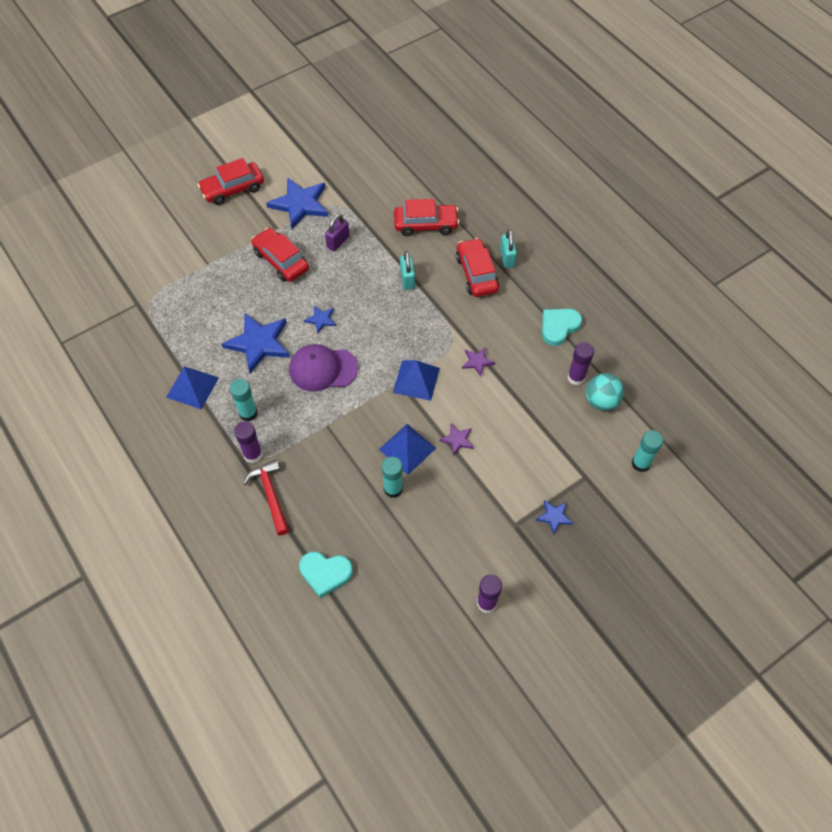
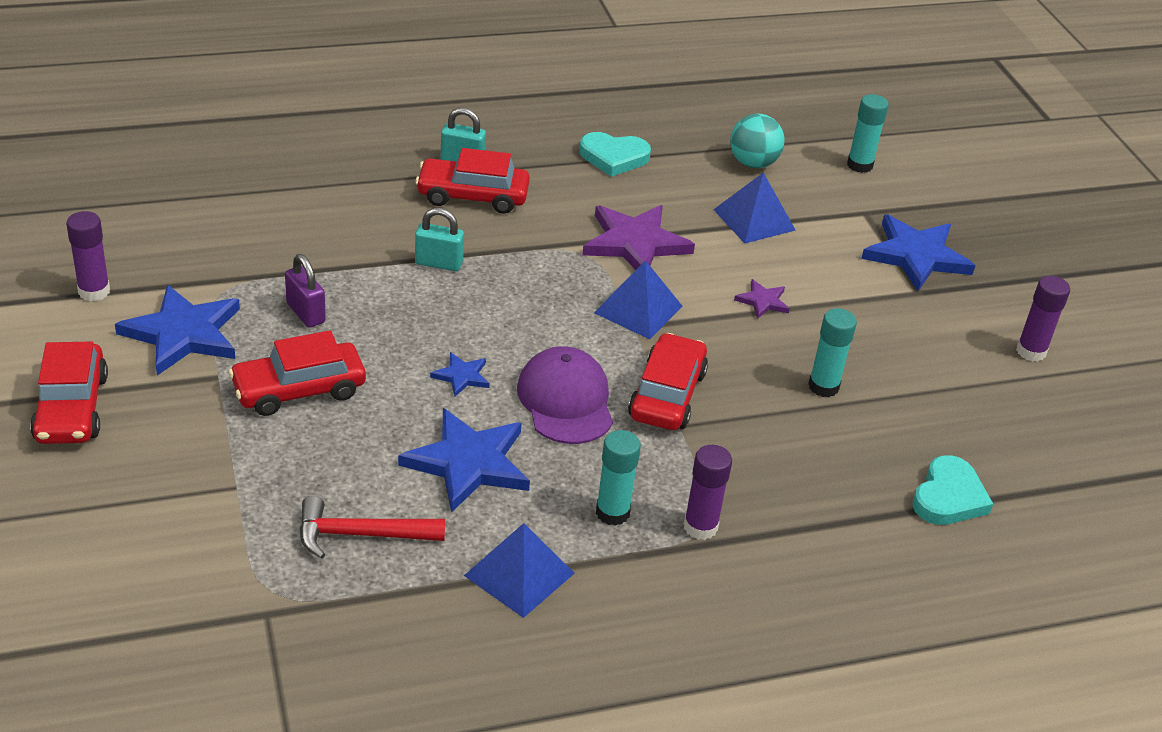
camera: 75 degrees left, 20 degrees down
(270, 495) = (787, 524): red hammer -> red hammer (360, 535)
(323, 369) = (565, 400): purple cap -> purple cap turned 150 degrees clockwise
(407, 448) = (758, 353): blue pyramid -> blue pyramid (754, 219)
(426, 224) = (339, 214): red car -> red car (667, 395)
(477, 361) = (635, 243): purple star -> purple star, size x2.08
(554, 517) = (916, 256): blue star -> blue star, size x2.08
(558, 327) = (614, 157): turquoise heart -> turquoise heart turned 60 degrees counterclockwise
(576, 377) = (705, 170): purple glue stick -> purple glue stick (94, 291)

